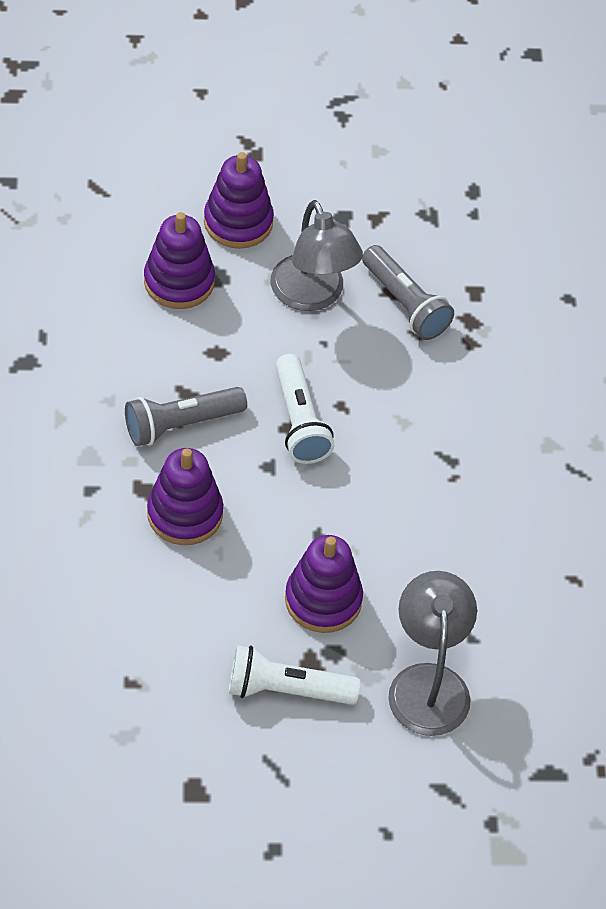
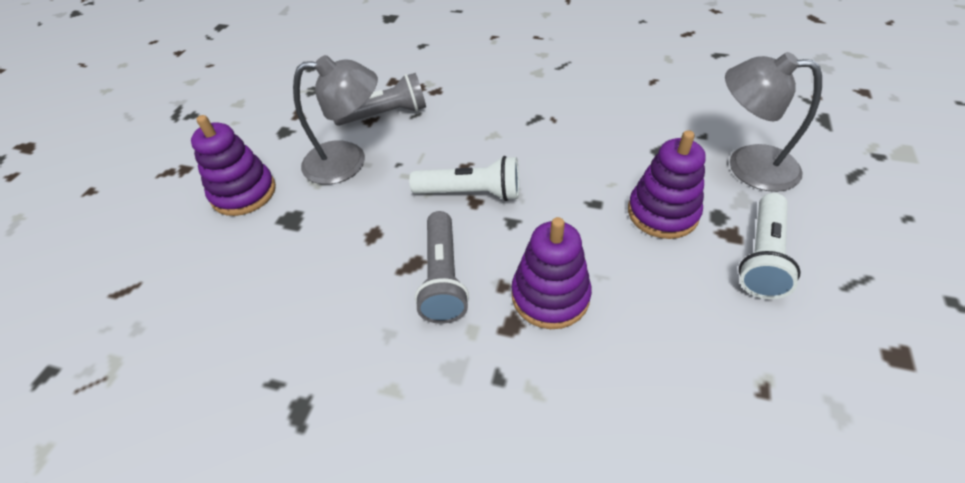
camera: 65 degrees left, 5 degrees down
(179, 282) = (279, 246): purple stacking toy -> none

